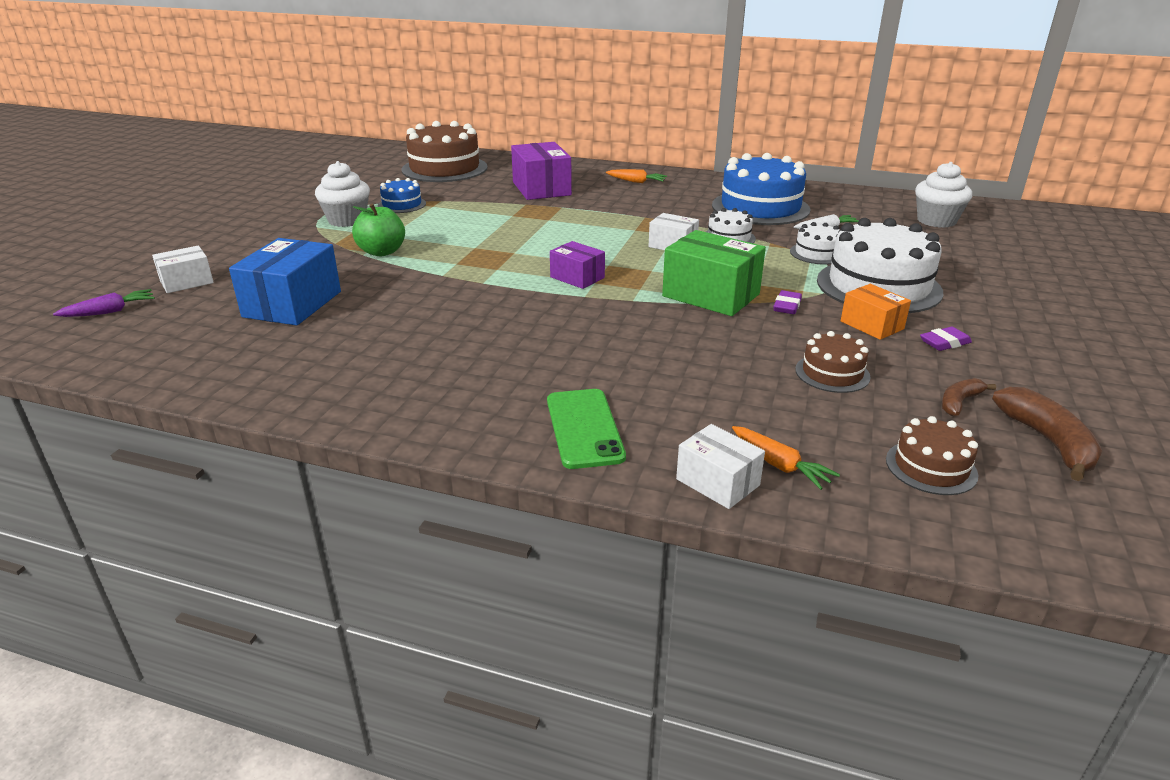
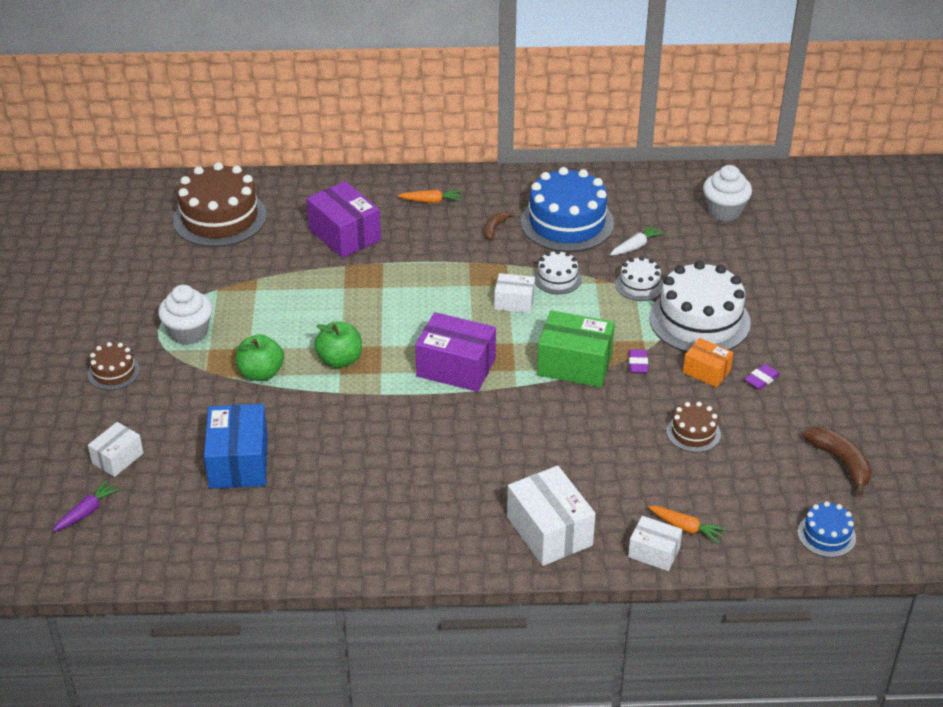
camera: 20 degrees left, 10 degrees up
(402, 204) = (223, 294): blue cake -> blue cake (826, 535)
(464, 255) = (340, 360): none -> green apple
(577, 277) = (456, 367): purple box -> purple box, size x1.72
(584, 428) = (549, 531): green phone -> white box
(931, 467) = (776, 504): brown cake -> brown cake (113, 372)
(959, 402) = (782, 440): brown banana -> brown banana (494, 229)

